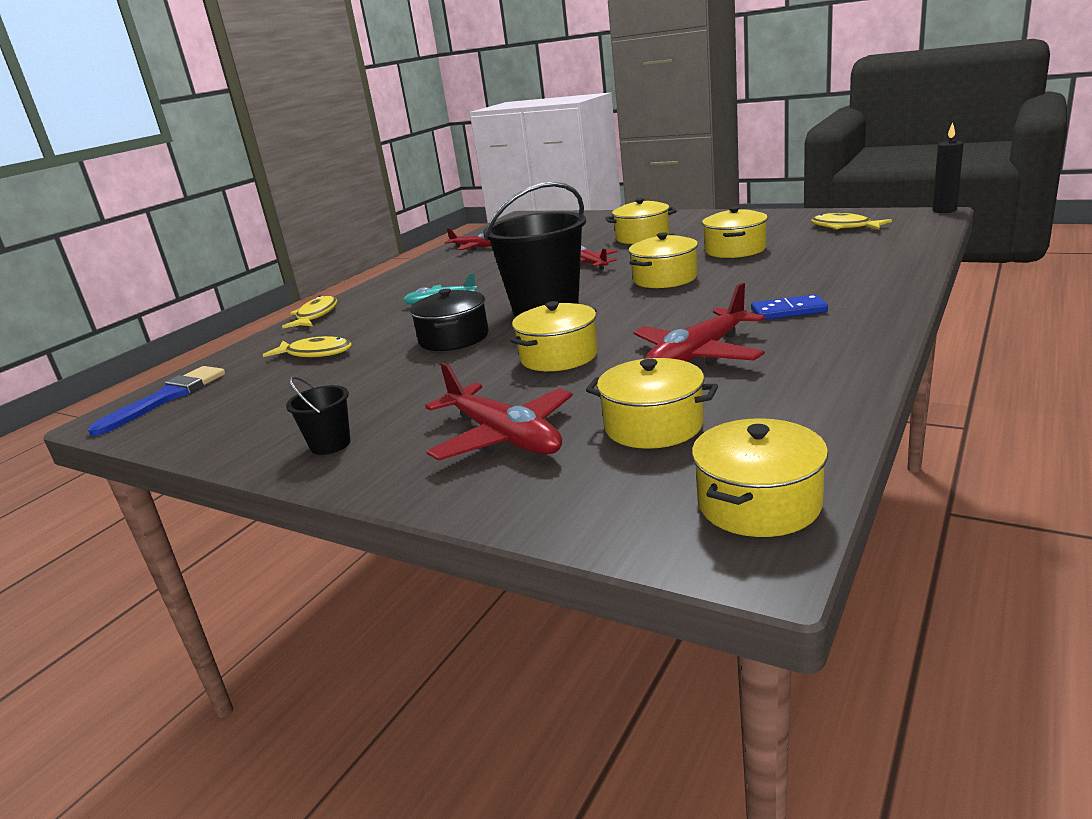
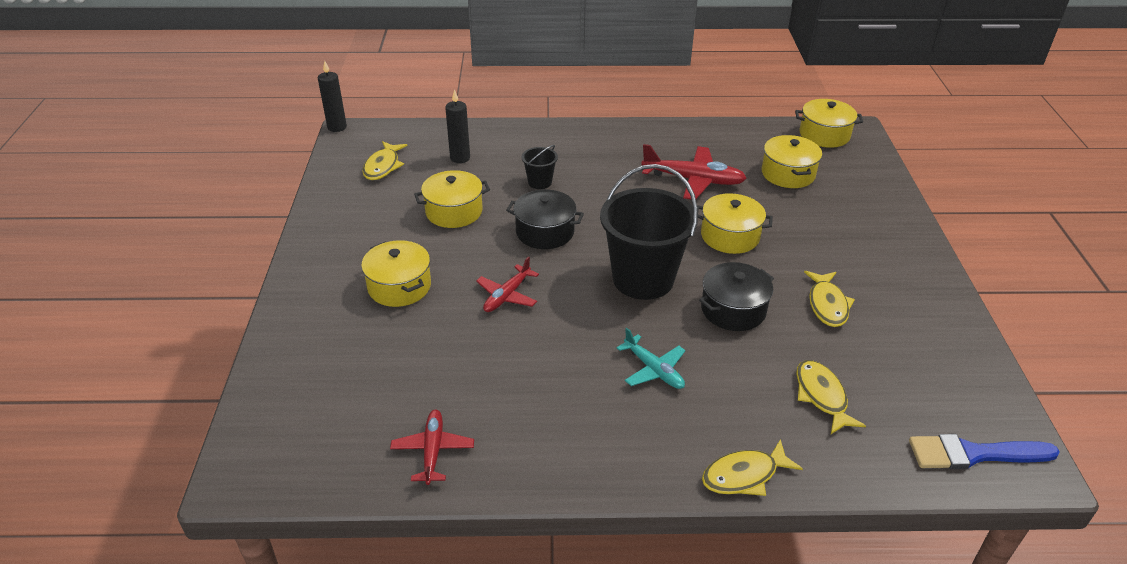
camera: 125 degrees left, 15 degrees up
(330, 444) = (916, 286): black bucket -> black bucket (540, 182)
(391, 382) = (827, 305): none -> yellow fish
(503, 436) = (842, 219): red plane -> none
(665, 278) = (545, 232): yellow pot -> black pot
(788, 311) = (602, 161): blue domino -> none
(843, 251) = (460, 158): none -> black candle

